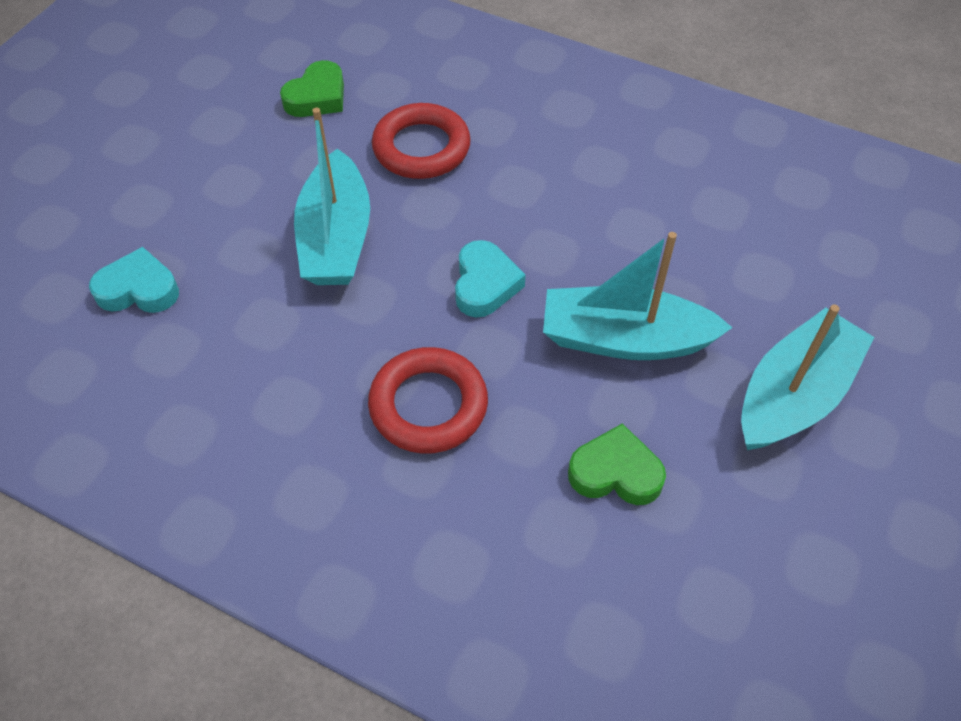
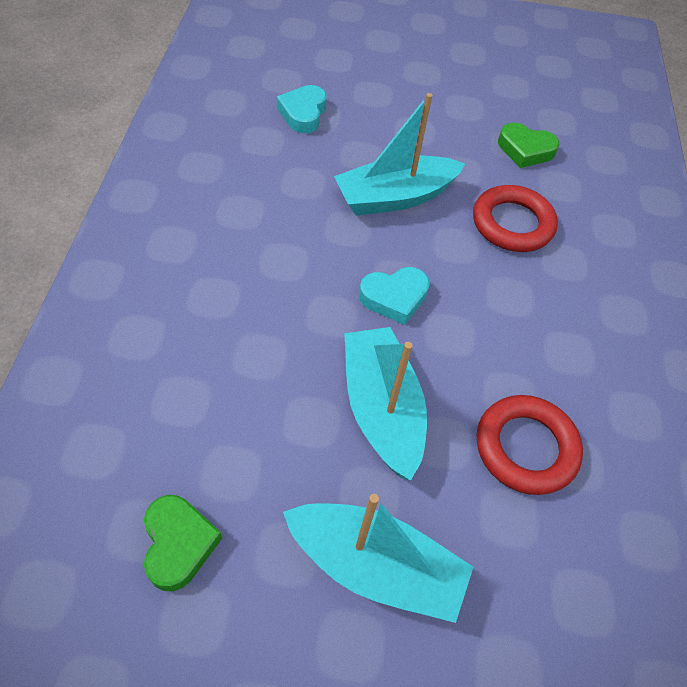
camera: 65 degrees right, 0 degrees up
(138, 289) = (303, 113): turquoise heart -> turquoise heart turned 150 degrees counterclockwise
(428, 405) = (266, 289): red ring -> red ring (526, 448)
(615, 472) = (244, 428): green heart -> green heart (178, 544)

